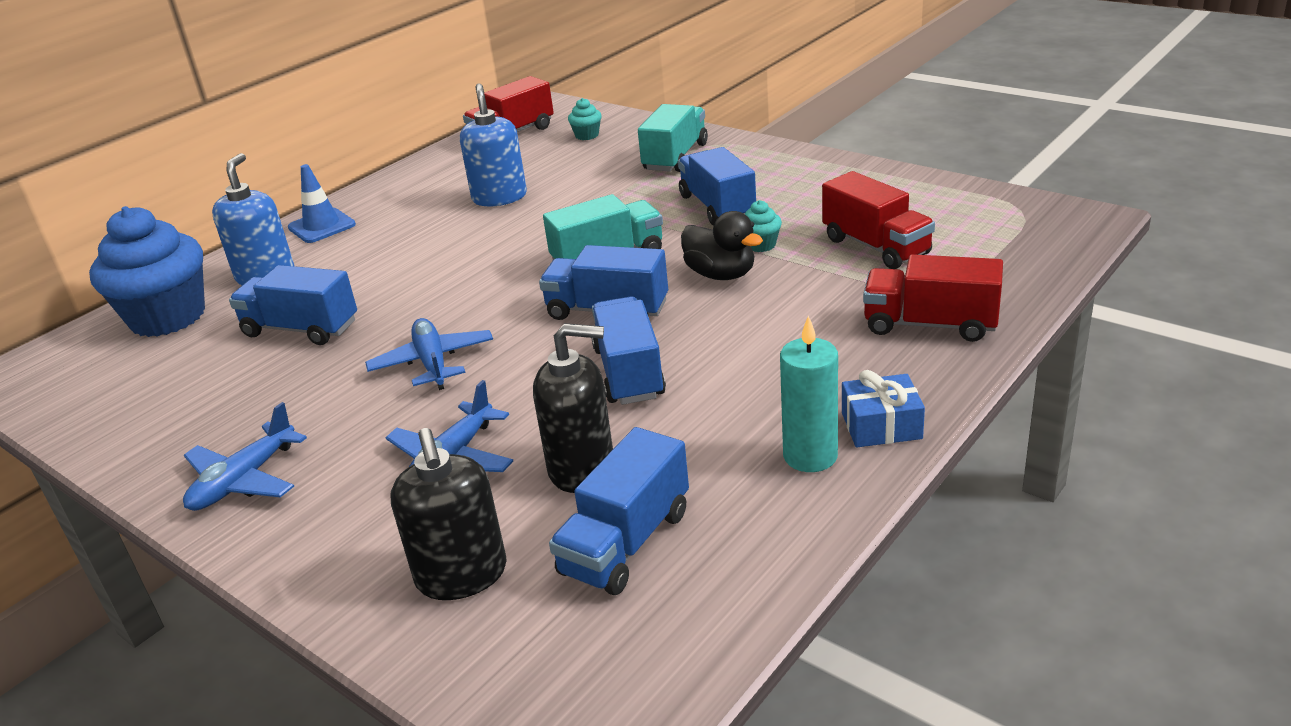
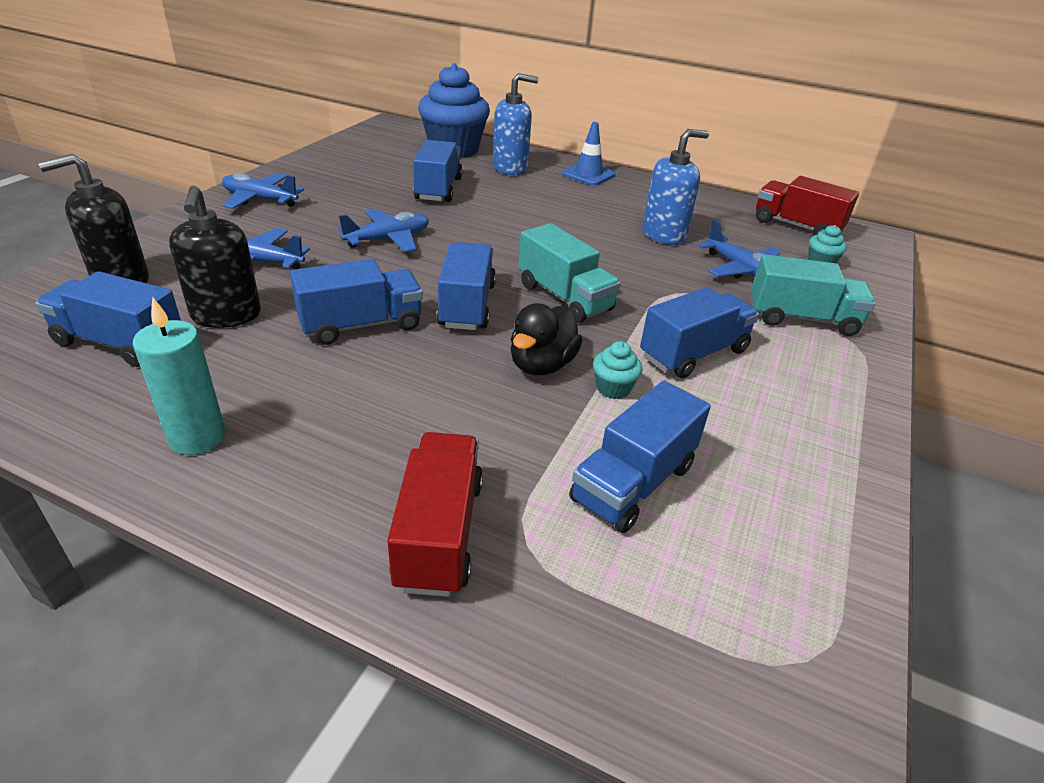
camera: 70 degrees right, 5 degrees up
(585, 170) = (741, 269): none -> blue plane
(876, 246) = (633, 483): red truck -> blue truck
(881, 425) = (233, 488): blue gift -> none

